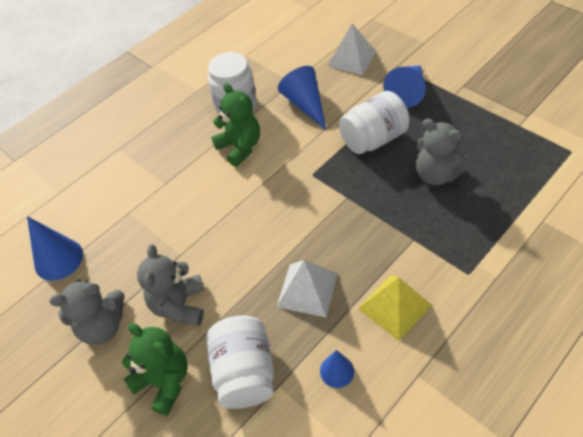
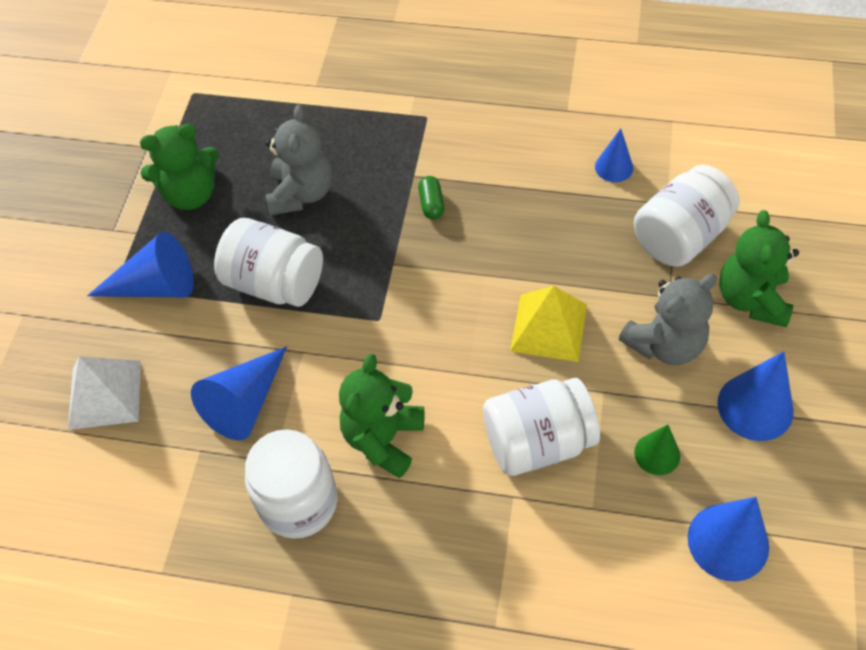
camera: 125 degrees left, 5 degrees up
(103, 326) = (755, 407): grey teddy bear -> blue cone
(126, 257) = (657, 454): none -> green cone
(181, 208) = (537, 442): none -> white jar
(307, 290) = (548, 235): white pyramid -> none
(380, 237) = (431, 204): none -> green capsule
(394, 307) = (510, 155): yellow pyramid -> yellow pyramid (549, 327)
(470, 124) = (191, 194): none -> green teddy bear

